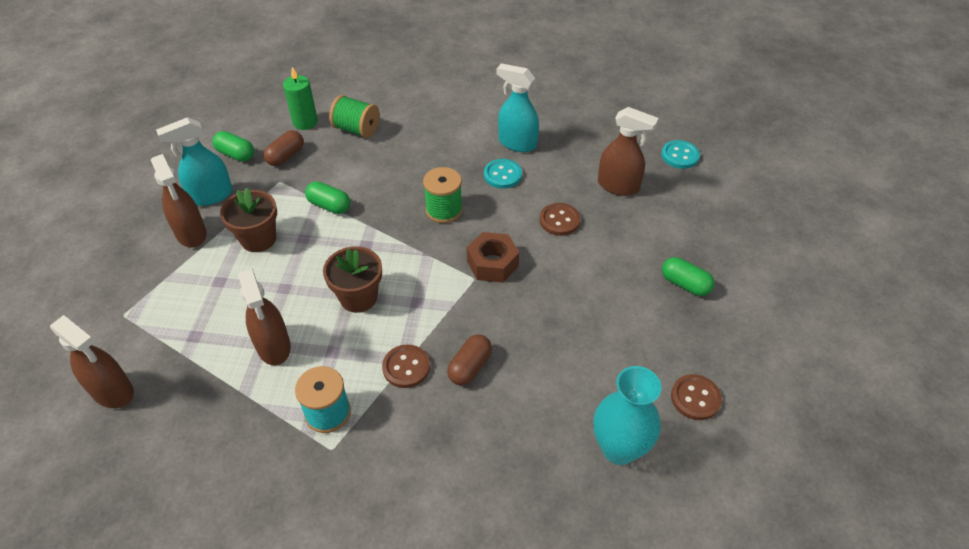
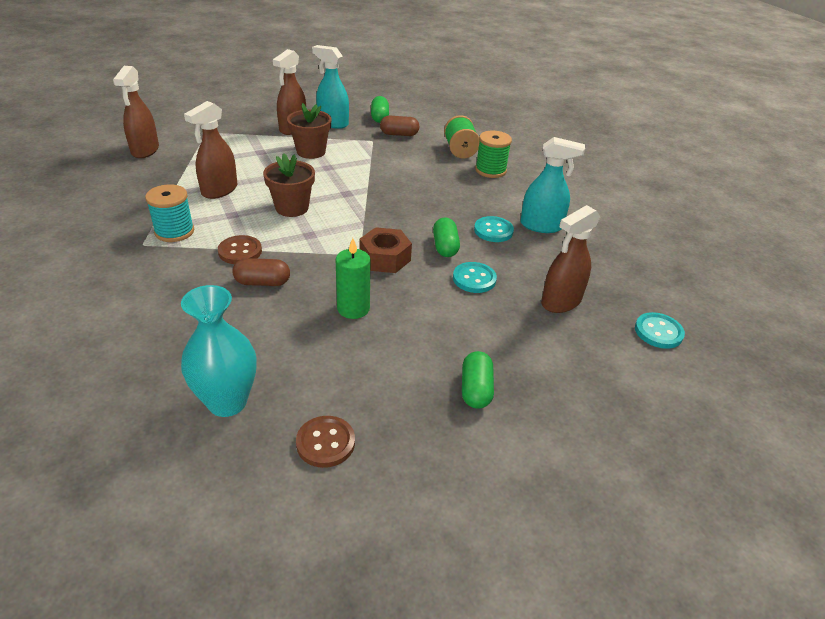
camera: 55 degrees right, 10 degrees down
(305, 122) = (441, 129): green candle -> green candle (353, 308)
(329, 205) = (370, 166): green capsule -> green capsule (445, 247)
(444, 210) = (419, 215): green spool -> green spool (490, 170)
(517, 143) = (541, 226): turquoise spray bottle -> turquoise spray bottle turned 105 degrees clockwise
(559, 220) = (474, 279): brown button -> turquoise button
(618, 186) = (560, 302): brown spray bottle -> brown spray bottle turned 60 degrees clockwise

